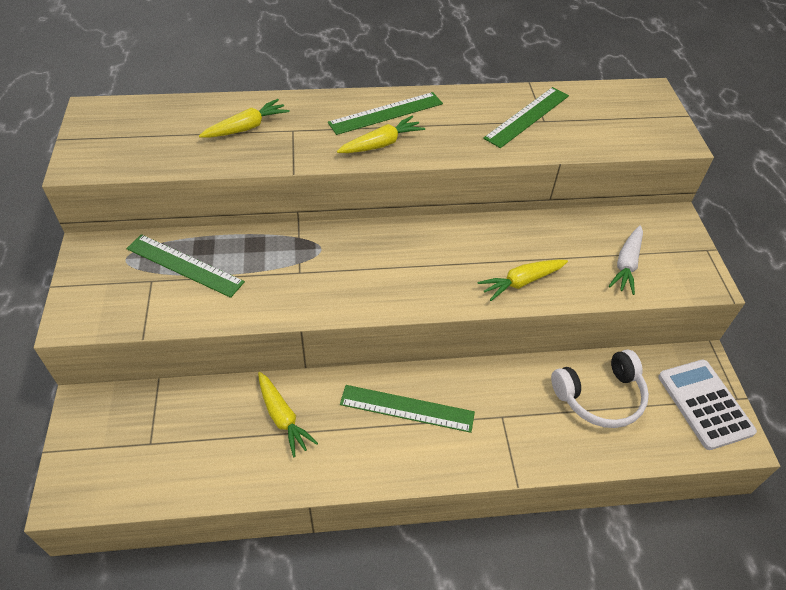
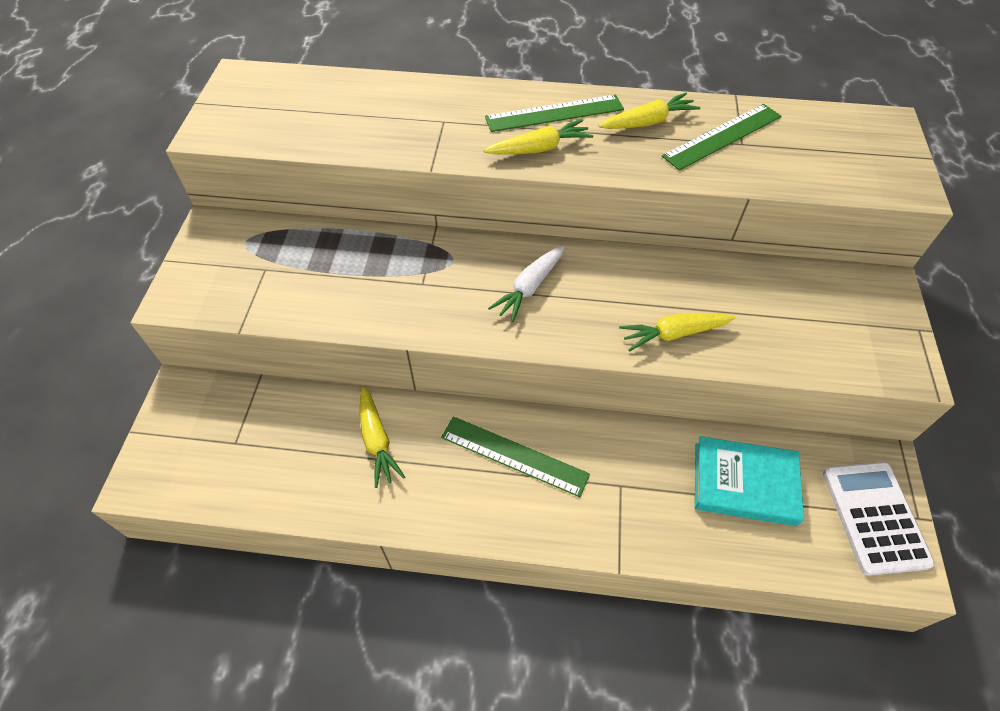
camera: 15 degrees right, 5 degrees up
(184, 265) = (303, 257): green ruler -> none
(246, 127) = (394, 112): yellow carrot -> yellow carrot (647, 122)
(600, 397) = (744, 484): white headphones -> turquoise book
(626, 264) = (809, 332): white carrot -> white carrot (529, 287)

